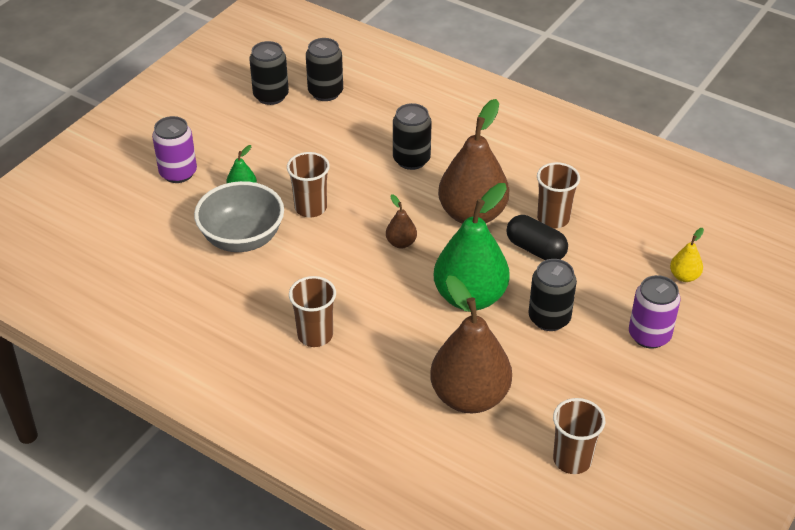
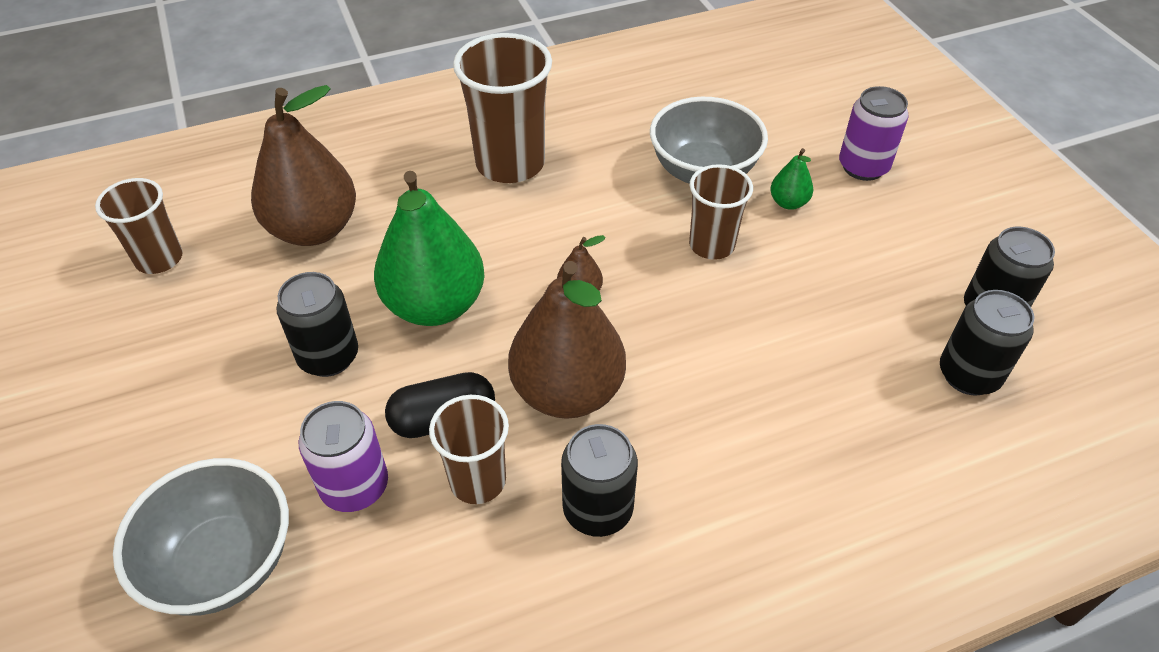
camera: 125 degrees right, 5 degrees up
(315, 335) = (510, 163): brown cup -> brown cup, size x1.63
(411, 160) = (734, 390): black can -> black can (597, 510)
(649, 335) = (195, 438): purple can -> purple can (355, 487)
(684, 276) = (223, 563): yellow pear -> grey bowl

